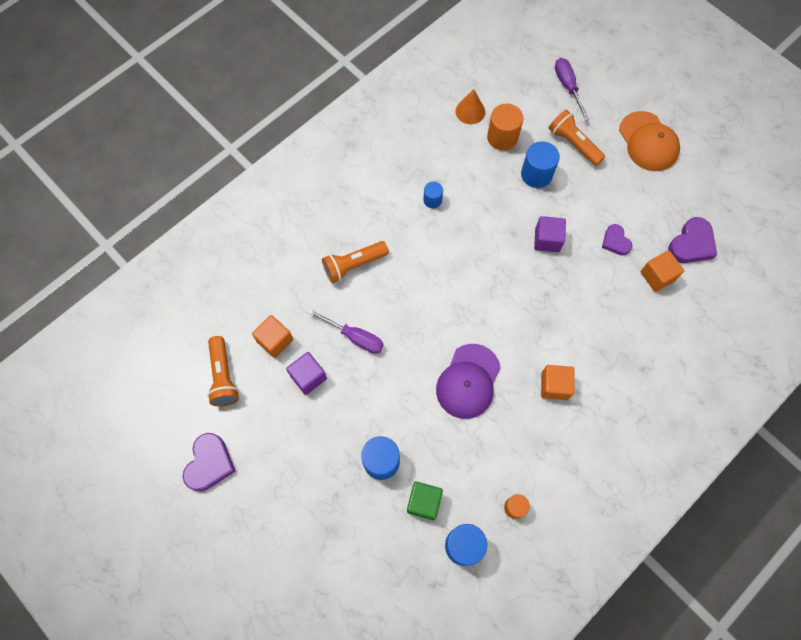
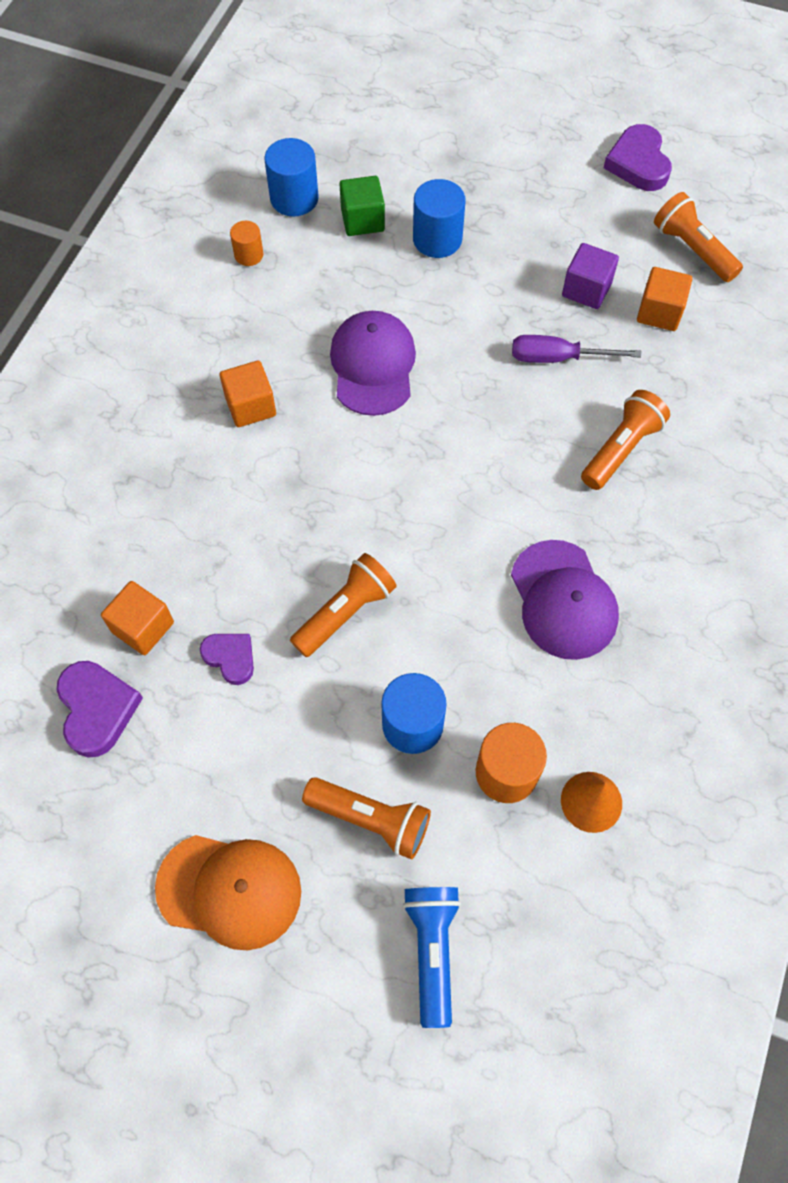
camera: 155 degrees right, 5 degrees down
(432, 200) = (563, 600): blue cylinder -> purple cap
(547, 240) = (345, 612): purple cube -> orange flashlight
(567, 87) = (432, 950): purple screwdriver -> blue flashlight
(648, 142) = (229, 890): orange cap -> orange cap turned 150 degrees clockwise
(691, 244) = (97, 709): purple heart -> purple heart turned 150 degrees clockwise

